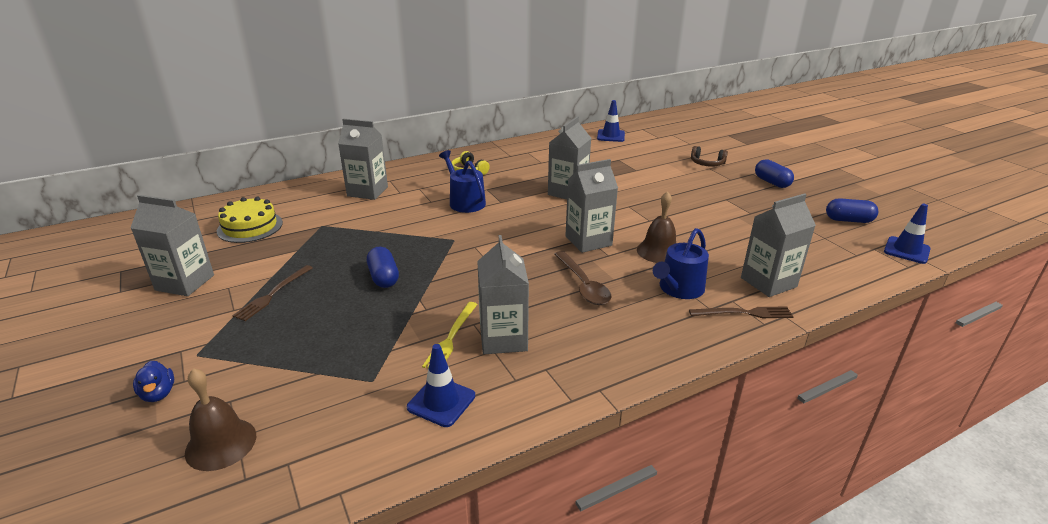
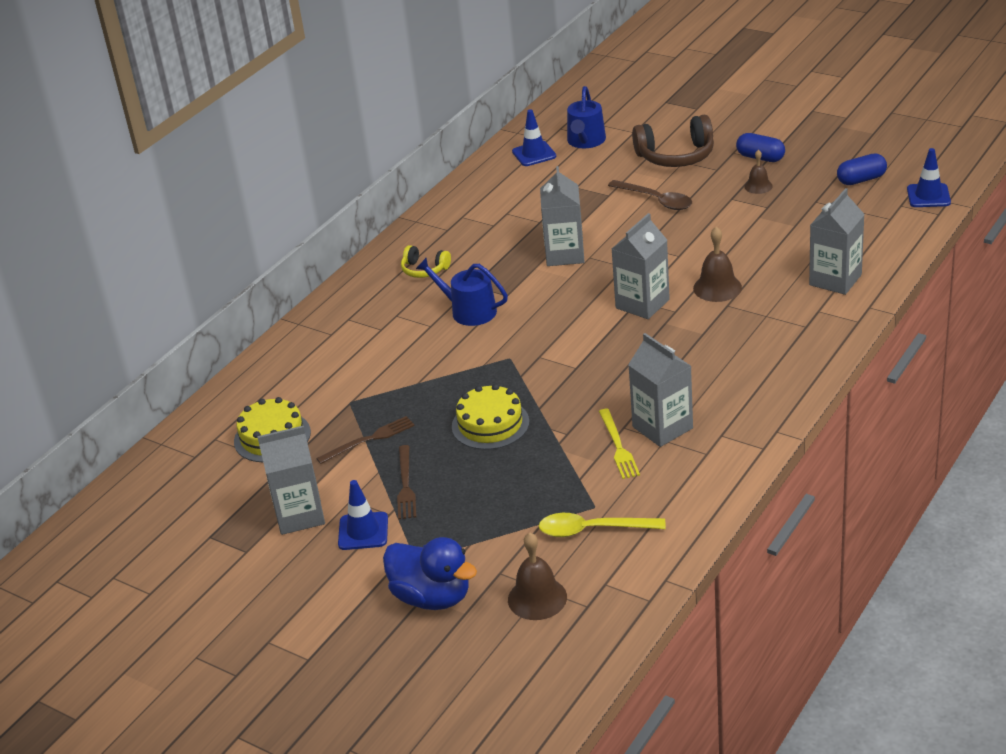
camera: 25 degrees left, 5 degrees up
(158, 394) = (432, 597): blue duck -> blue duck, size x2.03
(344, 401) = (592, 530): none -> yellow spoon
(367, 191) = (342, 343): grey carton -> none
(383, 277) = (490, 424): blue capsule -> yellow cake
(441, 402) = (667, 494): blue traffic cone -> blue traffic cone (363, 531)
(583, 285) = (681, 351): brown spoon -> brown spoon (656, 200)
(679, 289) = (766, 319): blue watering can -> blue watering can (585, 141)
(707, 163) = (676, 156): brown headphones -> brown headphones, size x1.80
(744, 313) = (836, 318): brown fork -> brown fork (369, 439)
(754, 198) = (758, 186): none -> brown bell

